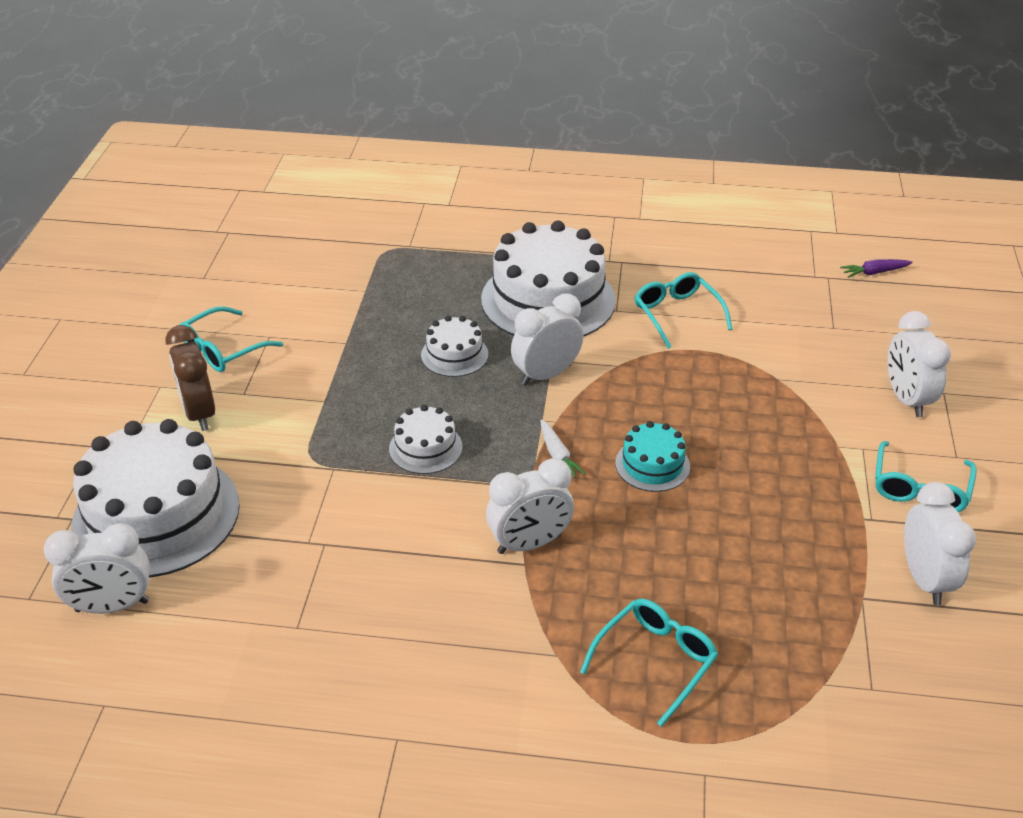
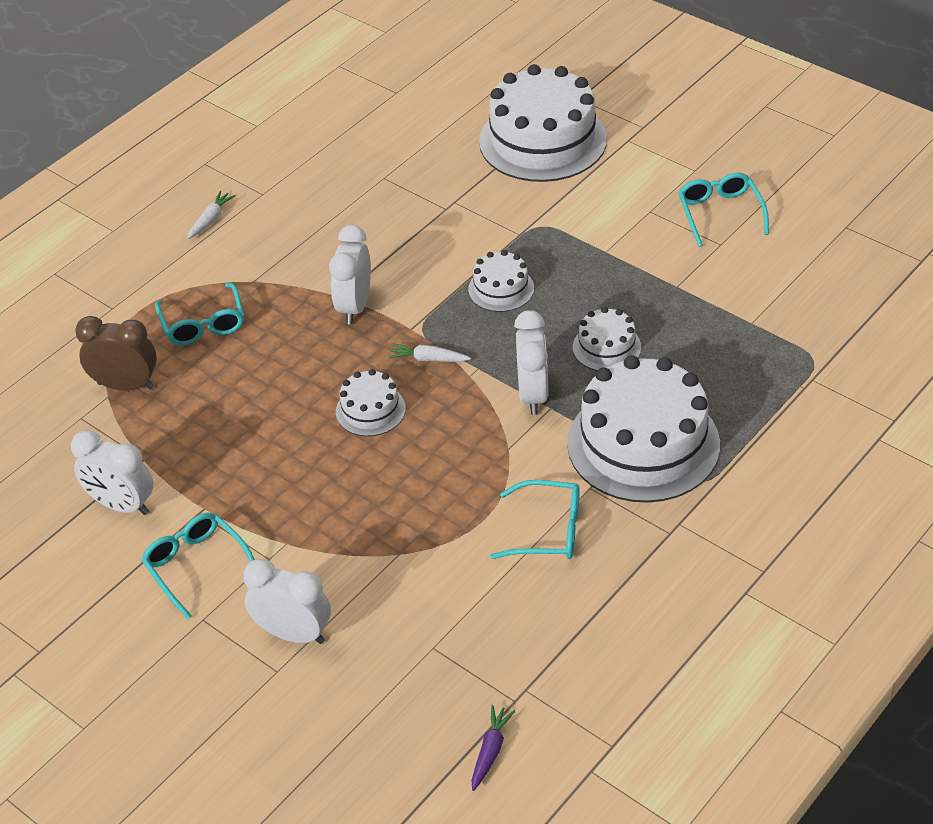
camera: 125 degrees right, 5 degrees up
(112, 606) = (472, 108): white clock -> none
(199, 413) = (642, 182): brown clock -> brown clock (126, 385)
(481, 767) = (211, 220): none -> white carrot
(652, 465) = (370, 410): turquoise cake -> white cake

